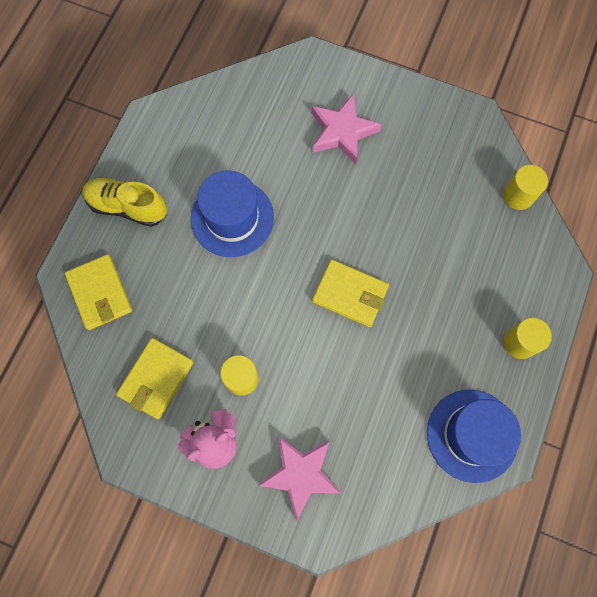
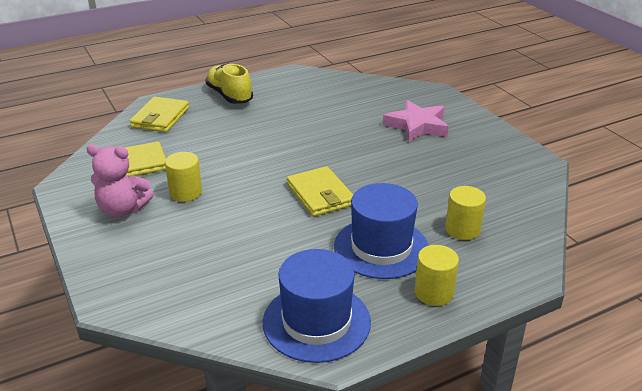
camera: 40 degrees right, 40 degrees down
(232, 218) = (286, 126): blue hat -> blue hat (381, 247)
(300, 475) = (151, 260): pink star -> none
(518, 195) = (532, 214): yellow cylinder -> yellow cylinder (462, 229)

